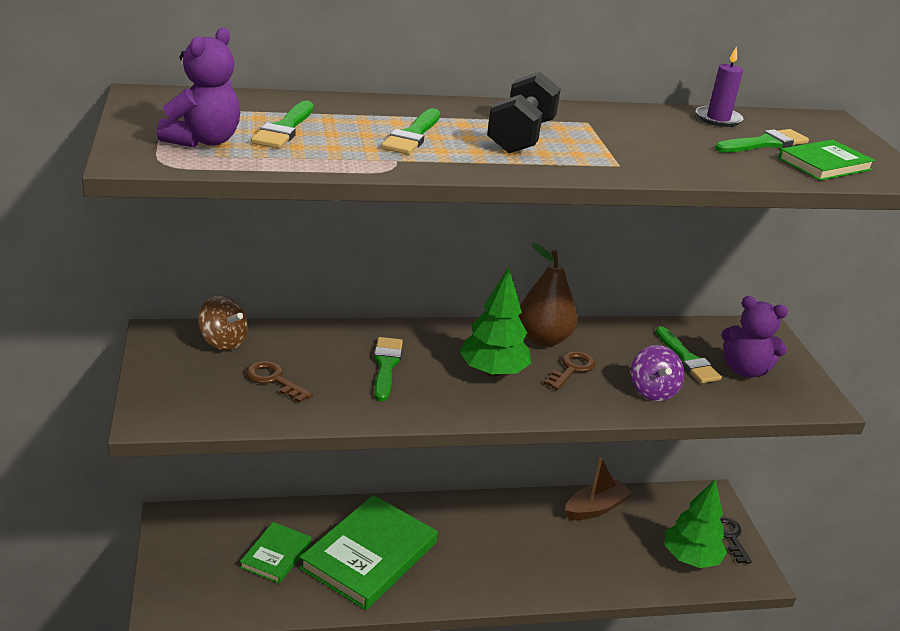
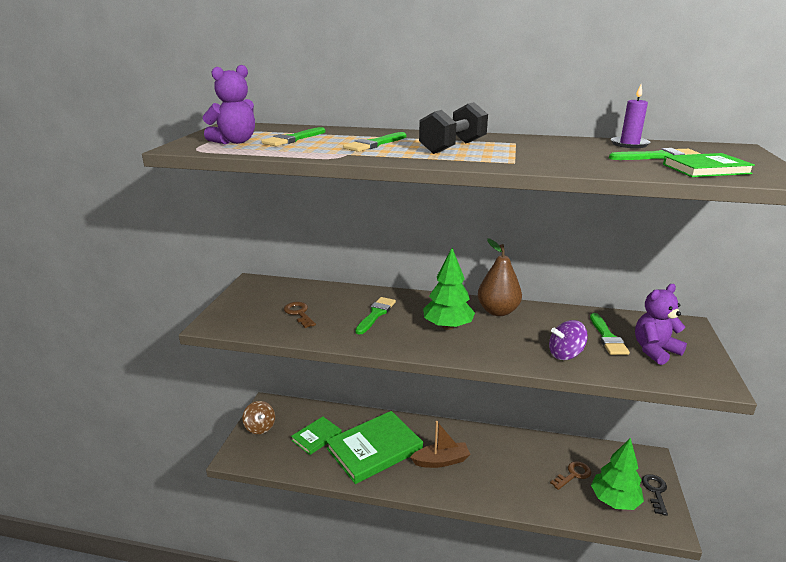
camera: 25 degrees right, 5 degrees down
(223, 341) = (285, 289): brown spinning top -> brown spinning top (260, 427)
(572, 369) = (508, 332): brown key -> brown key (573, 474)
(595, 508) = (549, 449): brown boat -> brown boat (441, 461)
(652, 391) = (565, 354): purple spinning top -> purple spinning top turned 60 degrees clockwise
(745, 370) = (655, 350): purple teddy bear -> purple teddy bear turned 105 degrees clockwise

